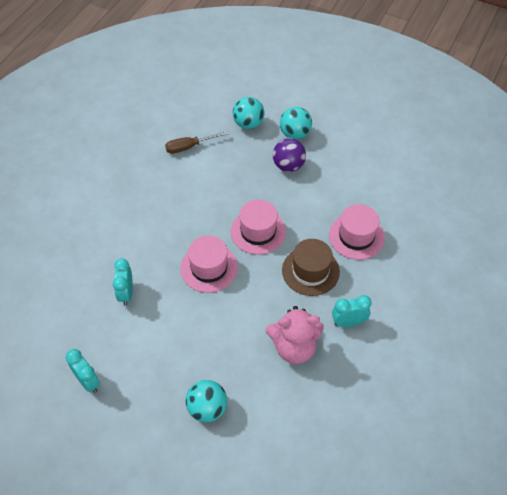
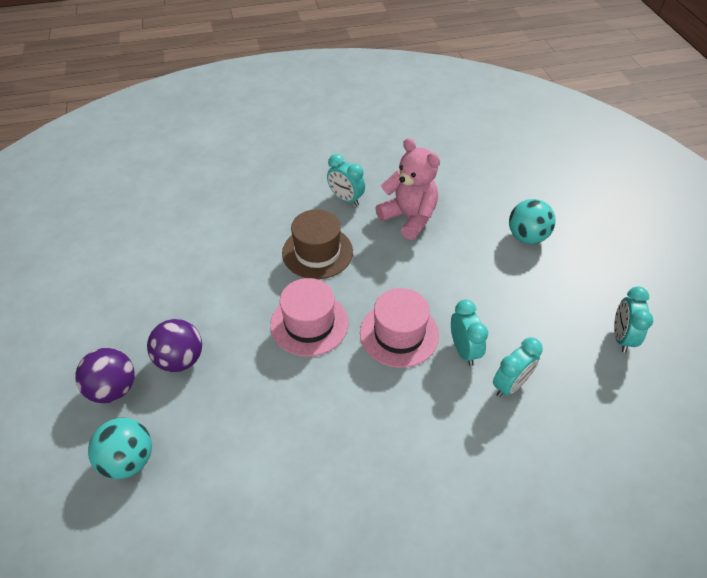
camera: 130 degrees left, 5 degrees down
(167, 290) = (463, 350): none -> turquoise clock
(189, 147) = (233, 504): brown screwdriver -> none
(295, 134) = (113, 389): turquoise ball -> purple ball
(356, 236) = (240, 242): pink hat -> none

